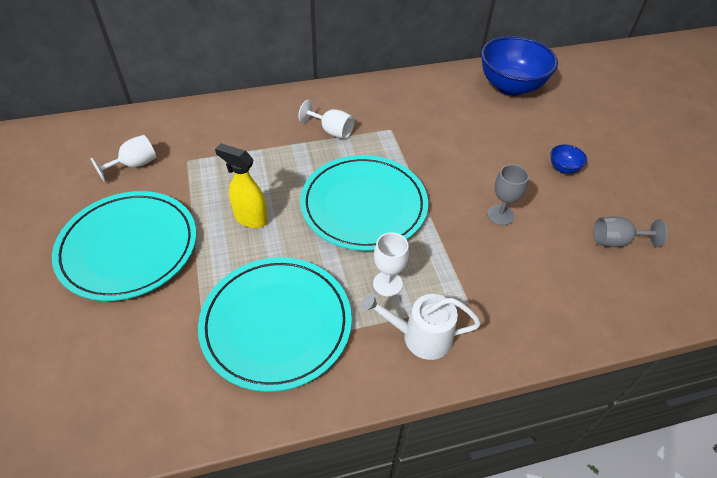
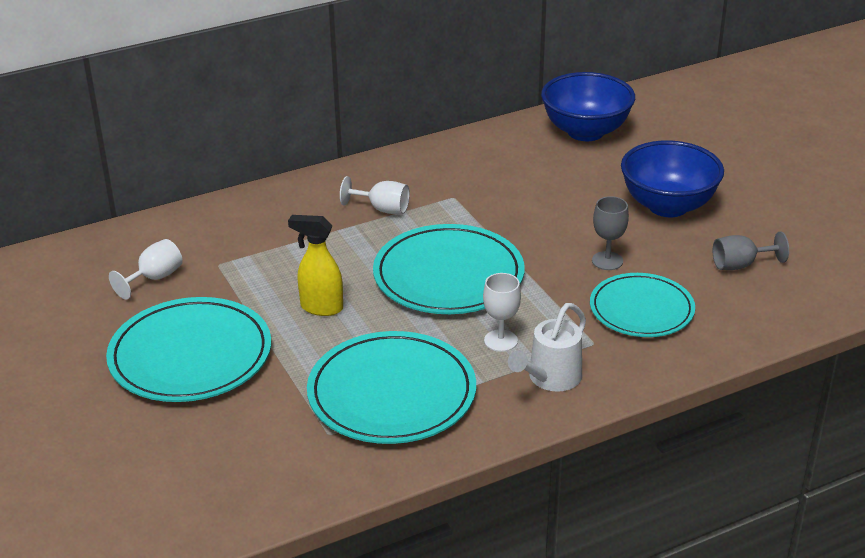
camera: 10 degrees left, 15 degrees down
(419, 336) = (550, 379): white watering can -> white watering can turned 45 degrees counterclockwise
(519, 273) = (641, 309): none -> turquoise plate
(563, 168) = (668, 206): blue bowl -> blue bowl, size x2.38

